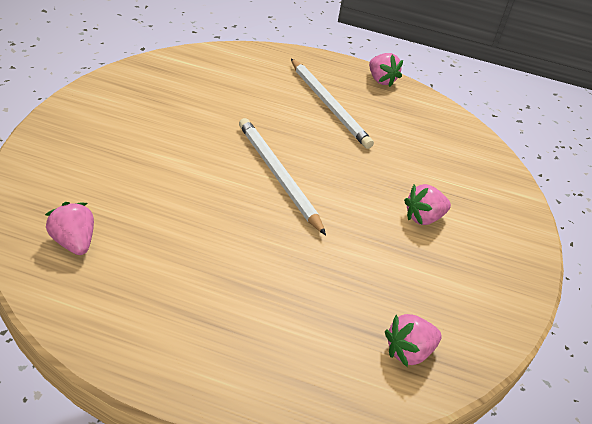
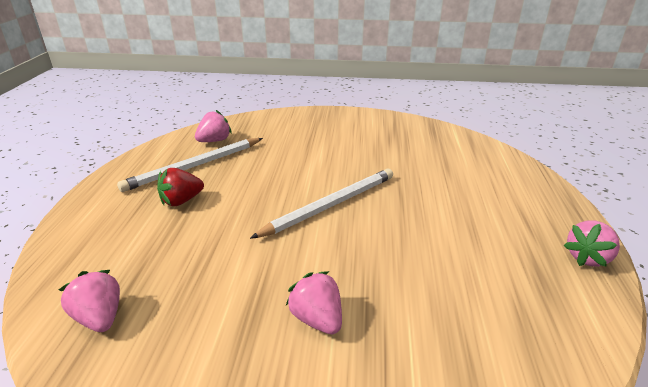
camera: 85 degrees right, 10 degrees down
(228, 286) = (181, 201): none -> red strawberry
(329, 105) = (479, 222): white pencil -> white pencil (194, 166)

